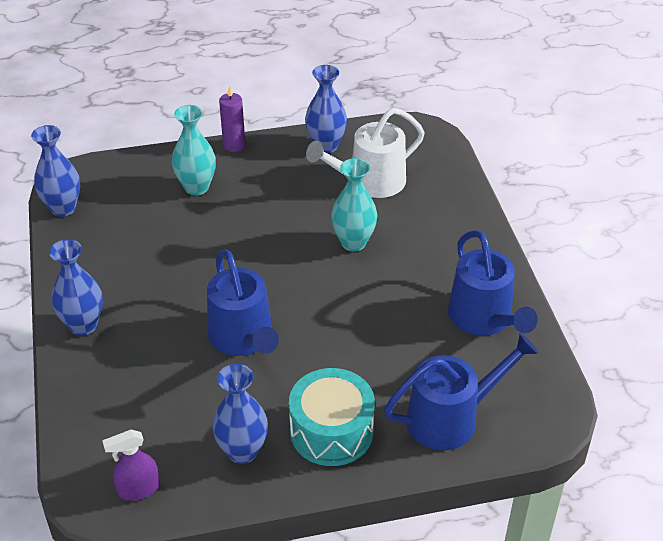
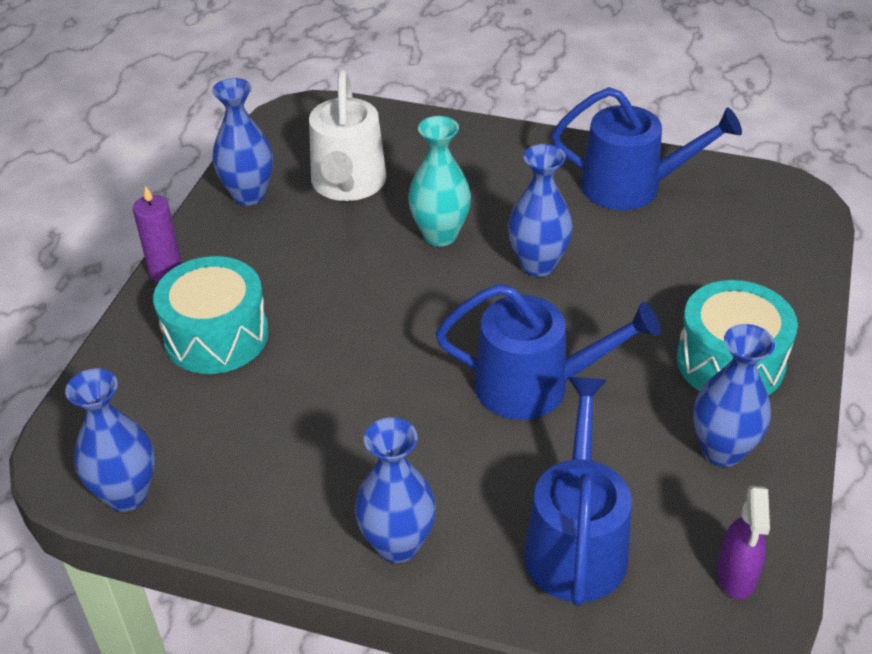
camera: 60 degrees left, 0 degrees up
(196, 187) = (216, 335): turquoise vase -> turquoise drum
(359, 299) = (537, 265): none -> blue vase
(450, 418) = (759, 264): blue watering can -> blue watering can (576, 543)

